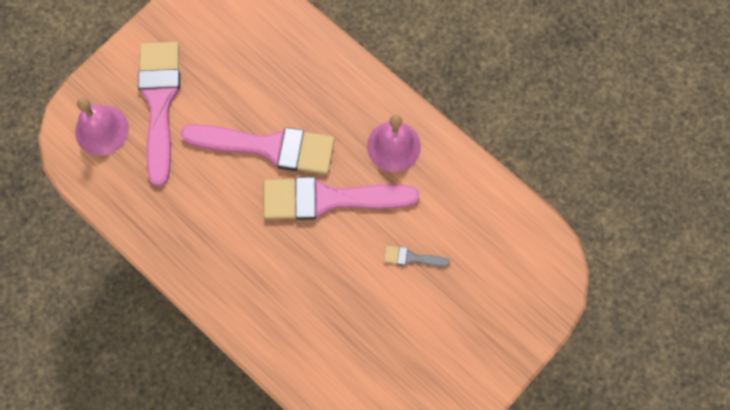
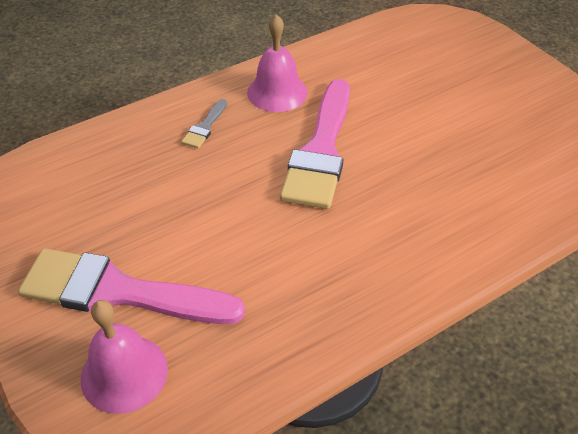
camera: 75 degrees left, 25 degrees down
(268, 147) = (235, 191): pink brush -> none
(412, 258) = (408, 102): grey brush -> grey brush (205, 127)

